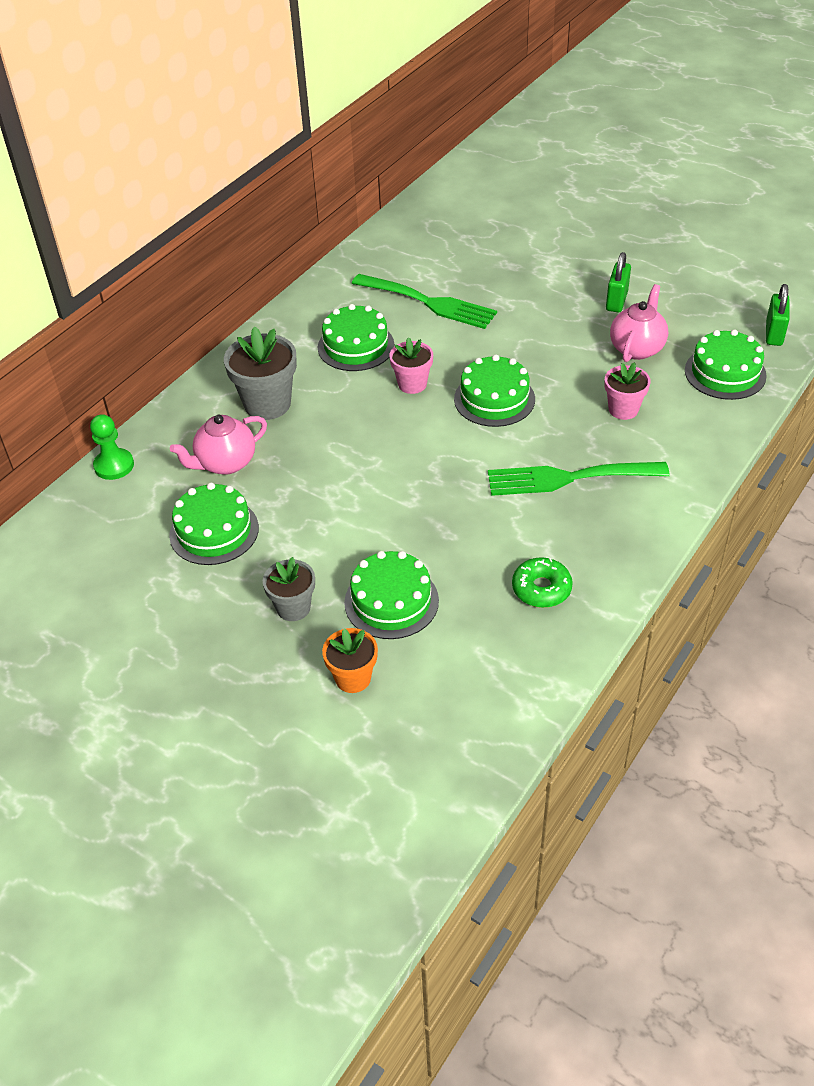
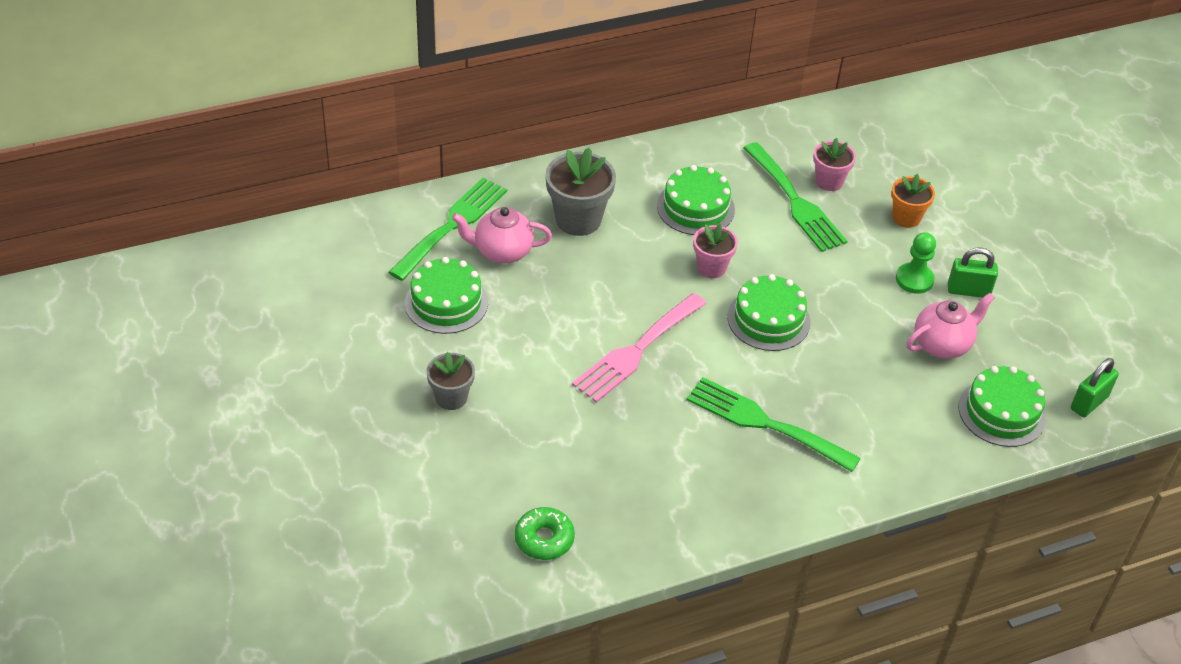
camera: 30 degrees right, 0 degrees up
(114, 465) = (418, 206): green pawn -> green pawn (914, 279)
(160, 465) = (452, 225): none -> green fork
(353, 678) = (446, 477): orange flower pot -> orange flower pot (906, 218)
(391, 601) = (527, 437): green cake -> none
(415, 480) = (636, 351): none -> pink fork
(541, 589) = (653, 499): green donut -> green donut (544, 539)
(616, 301) = (968, 291): green padlock -> green padlock turned 45 degrees clockwise
(623, 409) = (872, 392): pink flower pot -> pink flower pot (829, 181)

